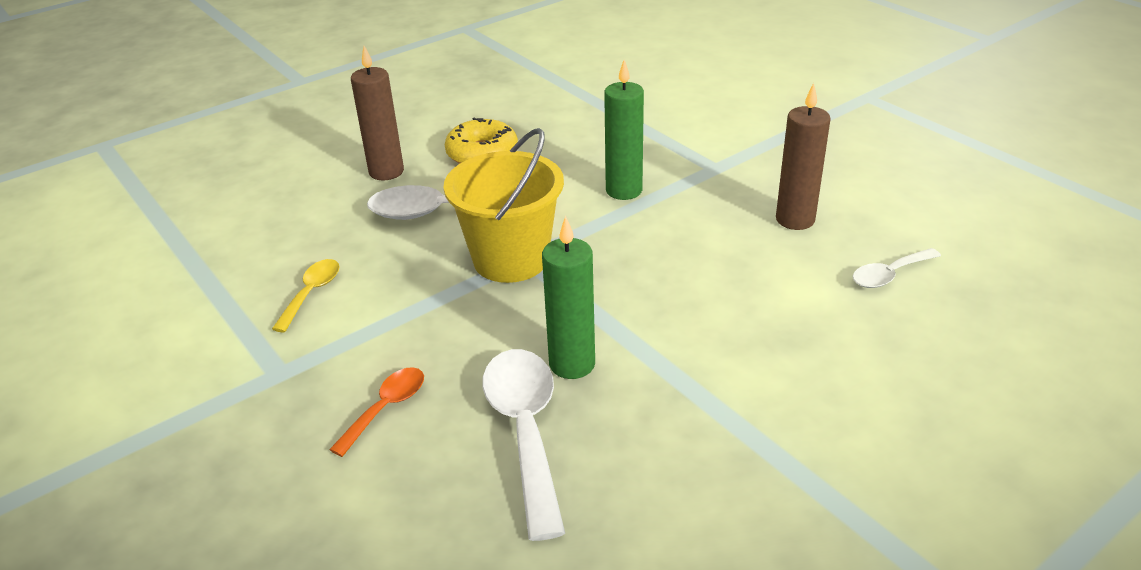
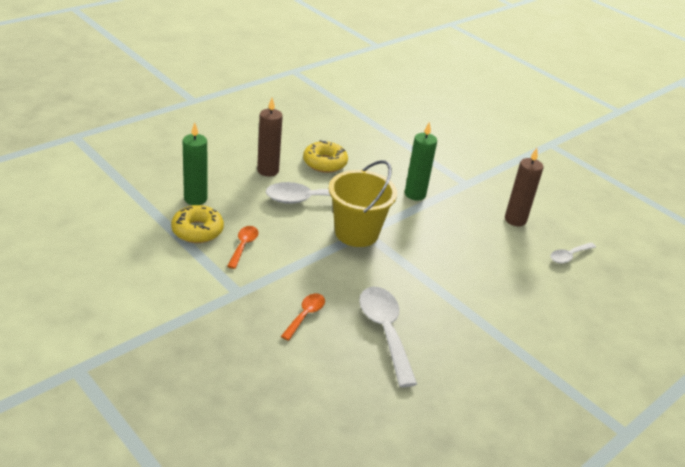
camera: 10 degrees left, 0 degrees up
(243, 273) = (197, 230): none -> yellow donut
(312, 293) = (243, 246): yellow spoon -> orange spoon
(572, 364) = (403, 296): green candle -> green candle (195, 199)

